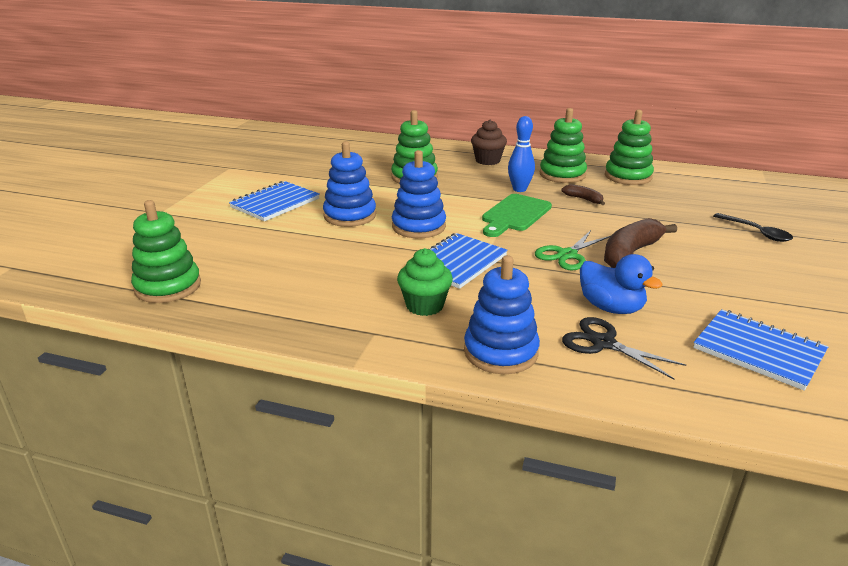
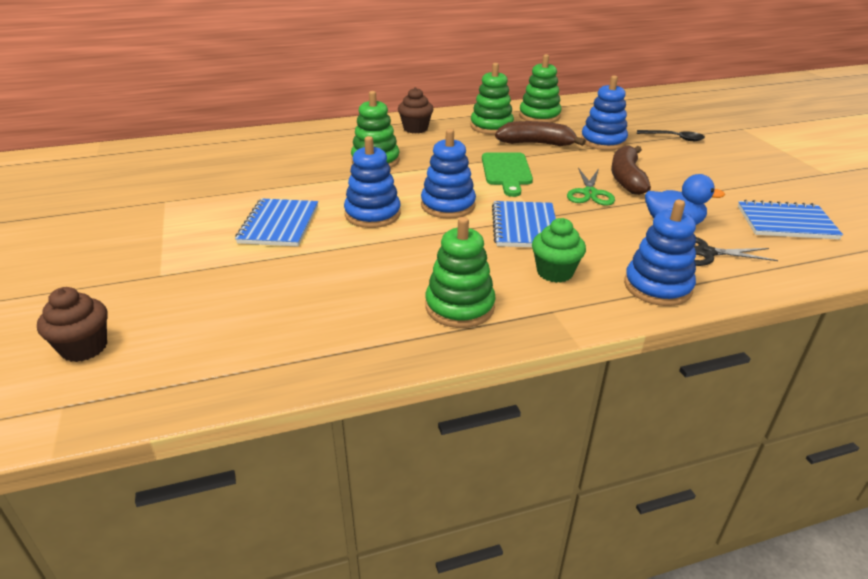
camera: 35 degrees left, 5 degrees up
(64, 240) = (84, 347): none -> brown cupcake
(168, 286) = (302, 348): green stacking toy -> green stacking toy (459, 307)
(519, 189) = (478, 148): blue bowling pin -> none
(584, 199) = (536, 143): brown banana -> brown banana, size x1.94
(661, 214) = (603, 141): none -> blue stacking toy

